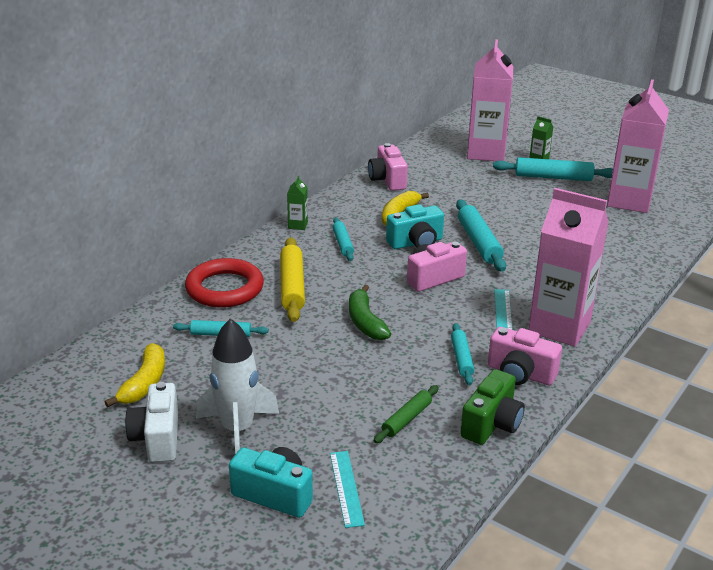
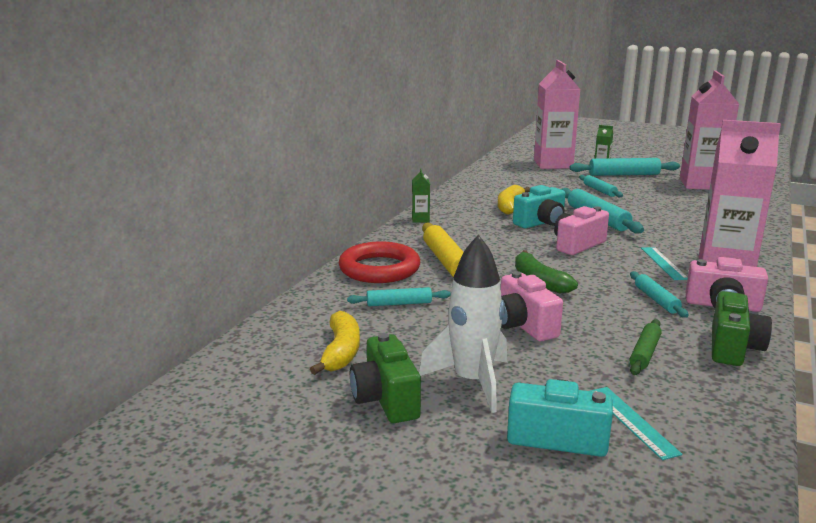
camera: 10 degrees left, 10 degrees down
(157, 438) = (386, 399): white camera -> green camera
(342, 243) = (473, 228): turquoise rolling pin -> turquoise rolling pin (599, 190)
(387, 180) = (481, 185): pink camera -> pink camera (523, 326)

